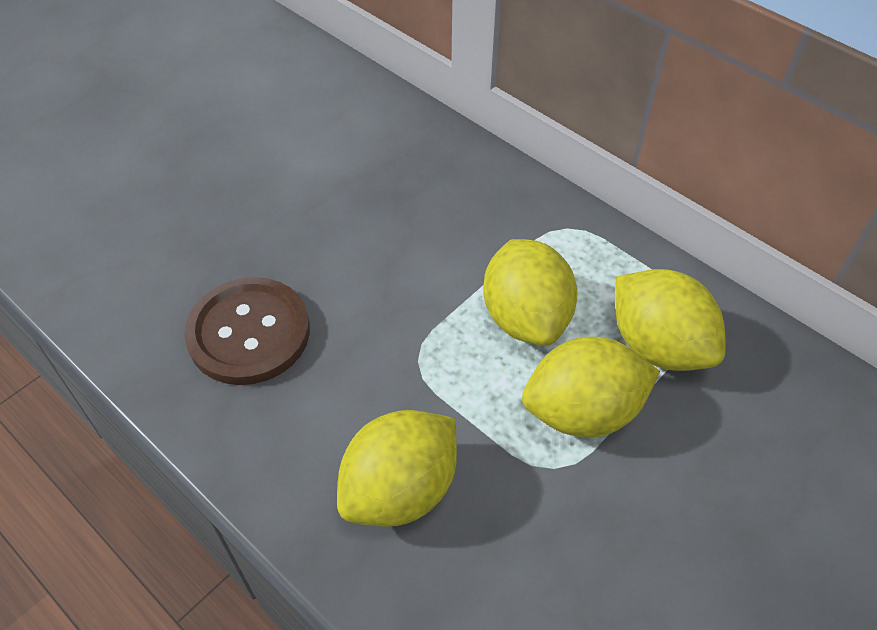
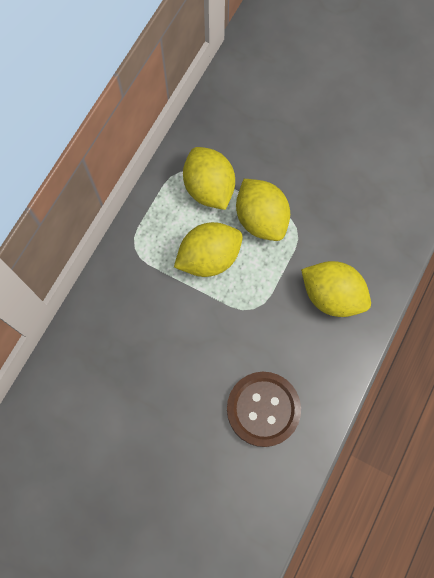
camera: 105 degrees left, 20 degrees up
(658, 345) = (209, 188): yellow lemon -> yellow lemon turned 60 degrees counterclockwise

